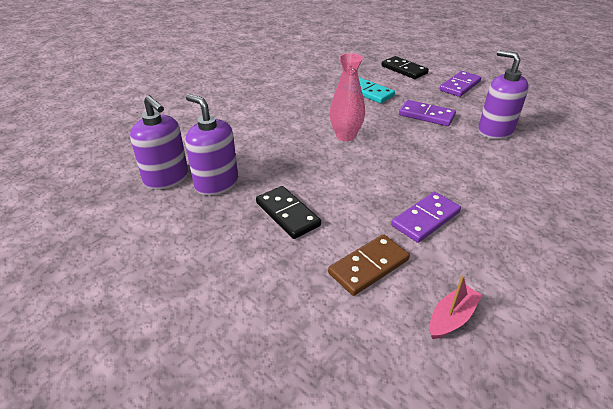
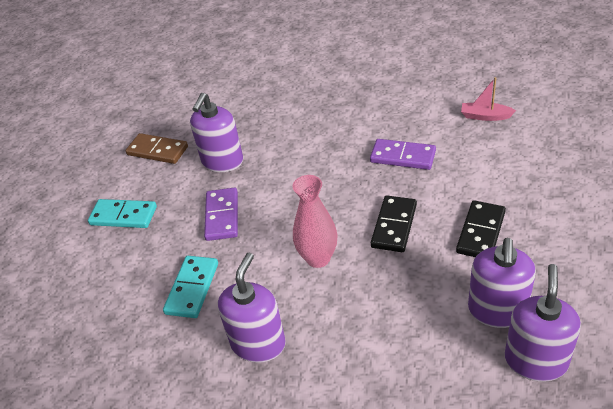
camera: 115 degrees left, 5 degrees up
(304, 100) = (258, 343): none -> purple soap dispenser
(369, 266) = (484, 163): brown domino -> brown domino (157, 151)
(404, 70) = (95, 284): black domino -> black domino (394, 226)
(460, 86) = (123, 216): purple domino -> turquoise domino

